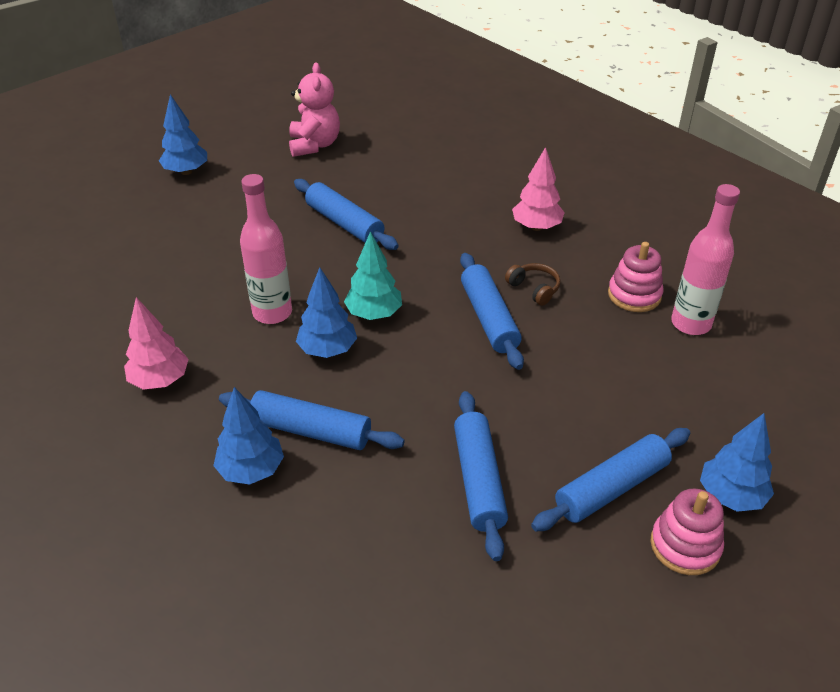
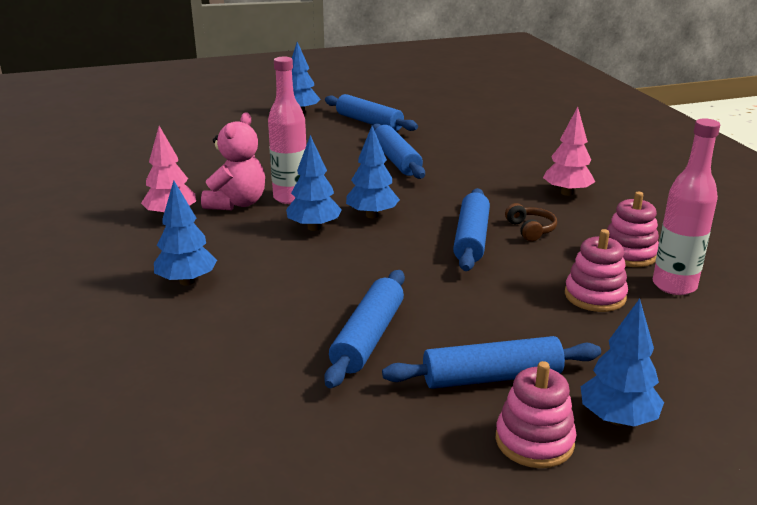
camera: 25 degrees right, 15 degrees down
(310, 431) = (255, 270): blue rolling pin -> blue rolling pin (369, 122)
(314, 145) = (413, 114): pink teddy bear -> pink teddy bear (237, 203)
(374, 314) = (372, 215): turquoise tree -> blue tree
(636, 358) = (595, 296): none -> pink stacking toy

